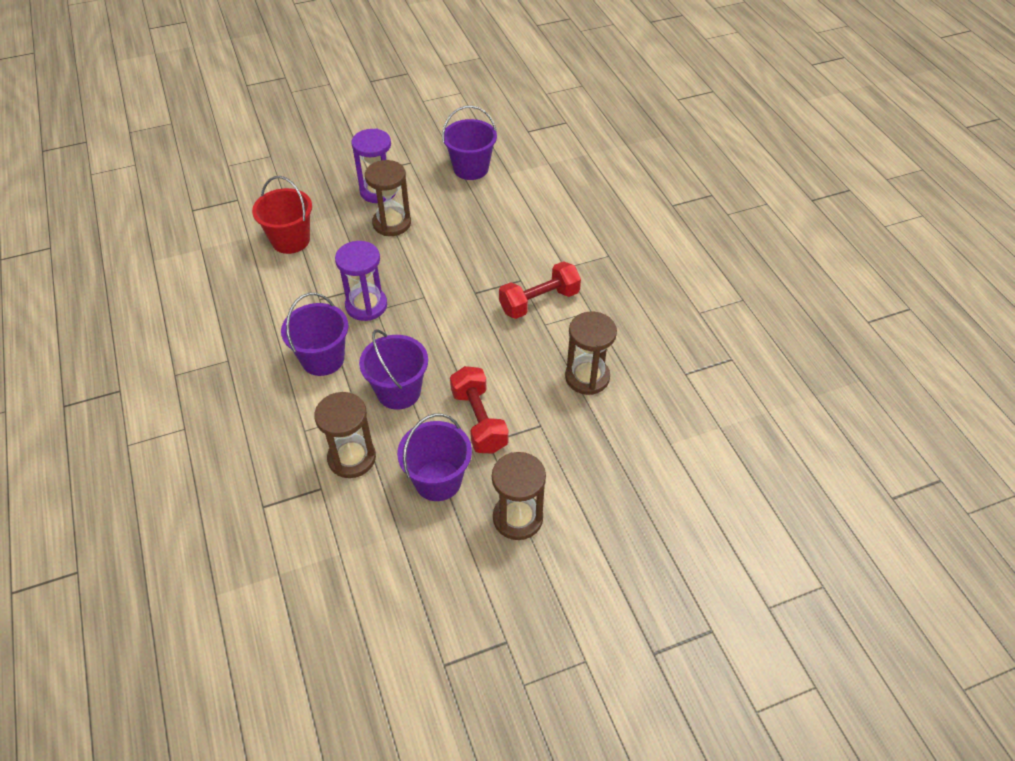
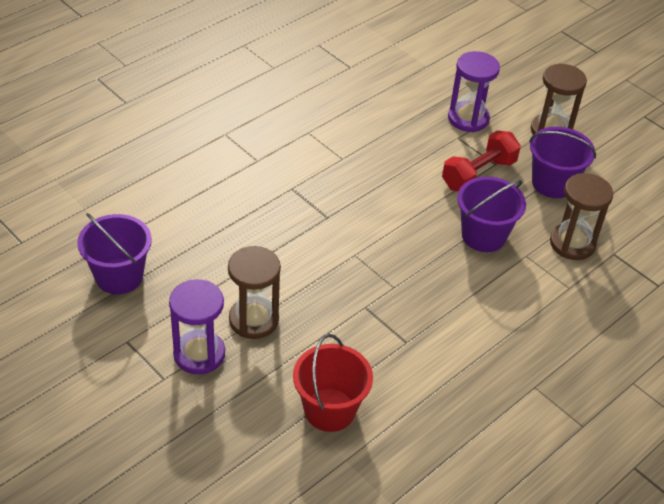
camera: 115 degrees left, 5 degrees down
(323, 359) = (483, 306): purple bucket -> none
(366, 305) = (393, 297): purple hourglass -> purple hourglass (468, 119)
(539, 302) = (315, 168): red dumbbell -> none
(587, 377) = (390, 120): brown hourglass -> none

